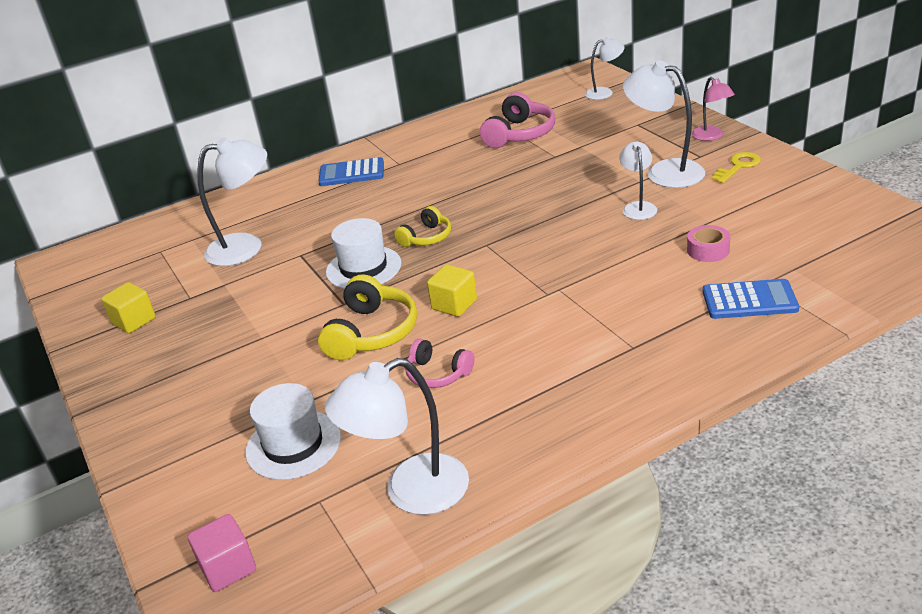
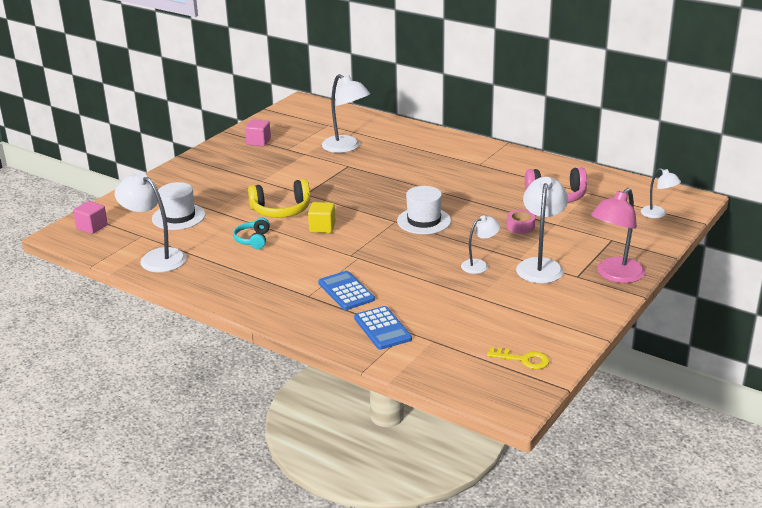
camera: 60 degrees right, 5 degrees down
(134, 321) = (258, 142): yellow cube -> pink cube
(351, 173) = (455, 152): blue calculator -> blue calculator (346, 291)
(363, 268) = (345, 189): white hat -> white hat (424, 221)
(426, 237) = (391, 199): yellow headphones -> none
(437, 374) = (253, 240): pink headphones -> turquoise headphones
(708, 250) = (437, 303): pink tape -> pink tape (520, 226)
(711, 136) = (615, 275): pink lamp -> pink lamp, size x1.73
(738, 166) = (572, 295): yellow key -> yellow key (523, 360)

